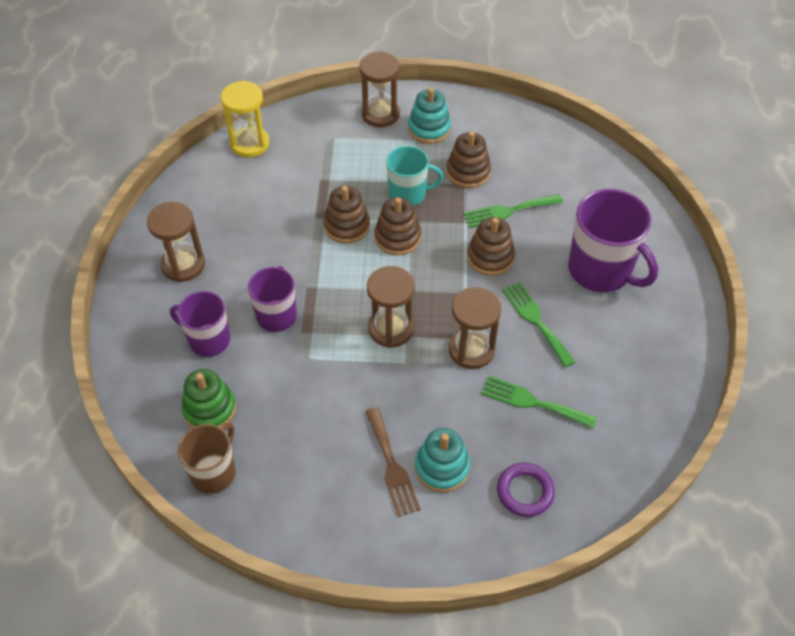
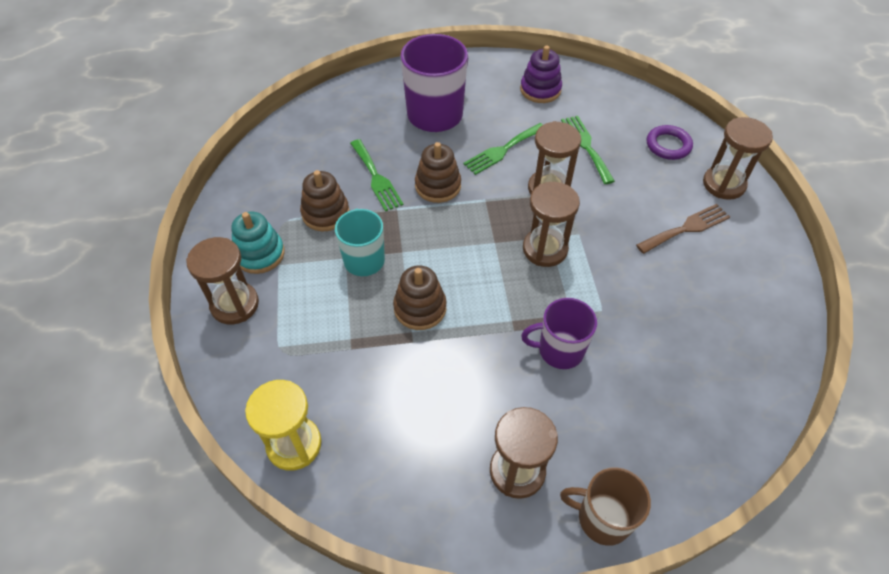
camera: 100 degrees left, 0 degrees up
(208, 340) = (614, 411): purple mug -> none
(210, 409) = (696, 386): green stacking toy -> none
(214, 472) = (761, 363): brown mug -> brown mug (602, 518)
(397, 237) = (427, 260): brown stacking toy -> none
(442, 467) = (672, 195): turquoise stacking toy -> none
(450, 531) = (723, 184): none -> brown hourglass
(533, 402) = (586, 146): green fork -> green fork turned 150 degrees clockwise
(639, 378) = (540, 90): none -> purple stacking toy

